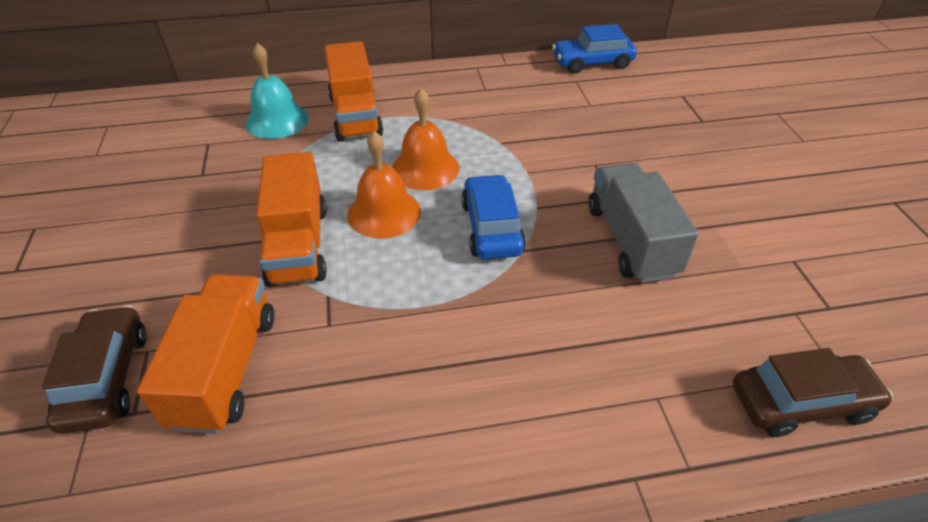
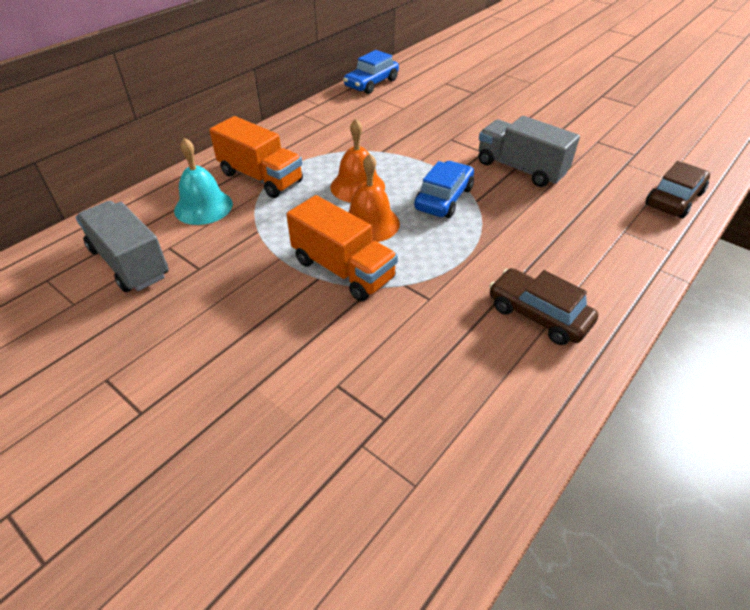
camera: 40 degrees left, 0 degrees up
(106, 378) = (335, 417): brown car -> brown car (538, 315)
(167, 141) = (129, 263): none -> grey truck
(226, 369) = (405, 359): orange truck -> none
(491, 227) = (444, 198): blue car -> blue car turned 75 degrees clockwise

